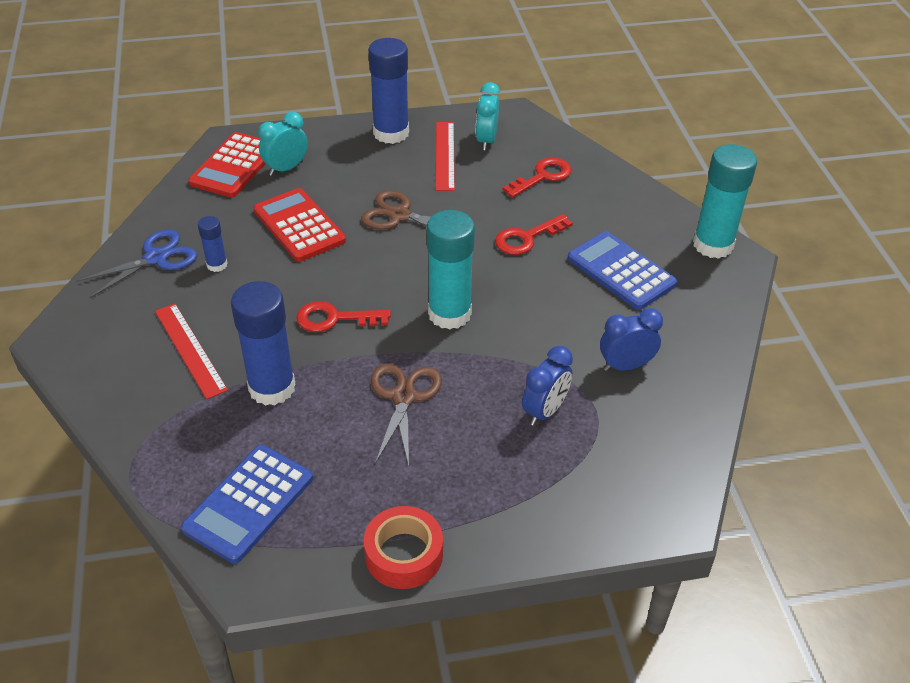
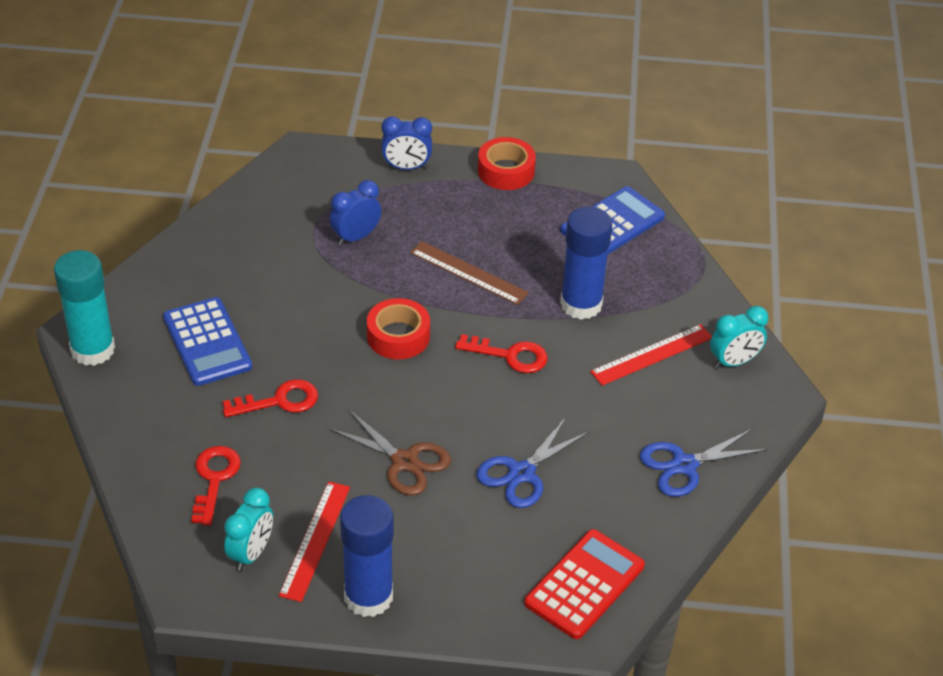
camera: 165 degrees left, 0 degrees up
(190, 350) = (652, 355): red ruler -> red ruler turned 75 degrees clockwise
(217, 265) = (619, 442): blue glue stick -> none
(286, 168) = (520, 565): turquoise clock -> turquoise clock (734, 362)
(299, 226) = (521, 473): red calculator -> blue scissors
(404, 397) = (468, 273): brown scissors -> brown ruler
(449, 314) = (398, 336): turquoise glue stick -> red tape
(542, 176) = (214, 479): red key -> red key turned 120 degrees clockwise
(625, 366) = (265, 256): blue clock -> blue clock (406, 167)

